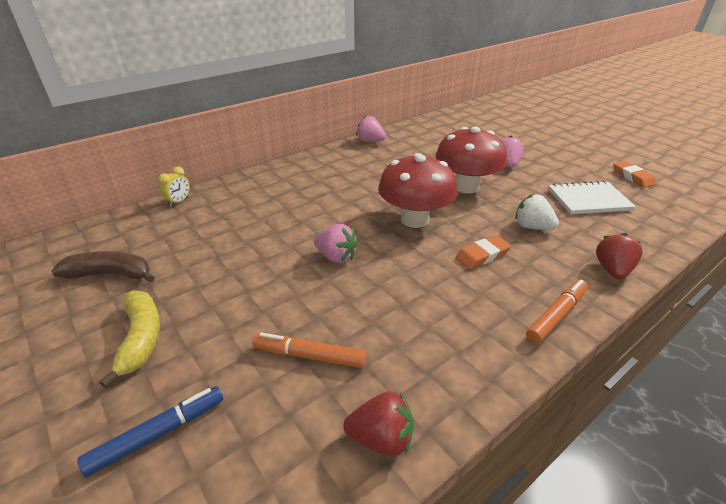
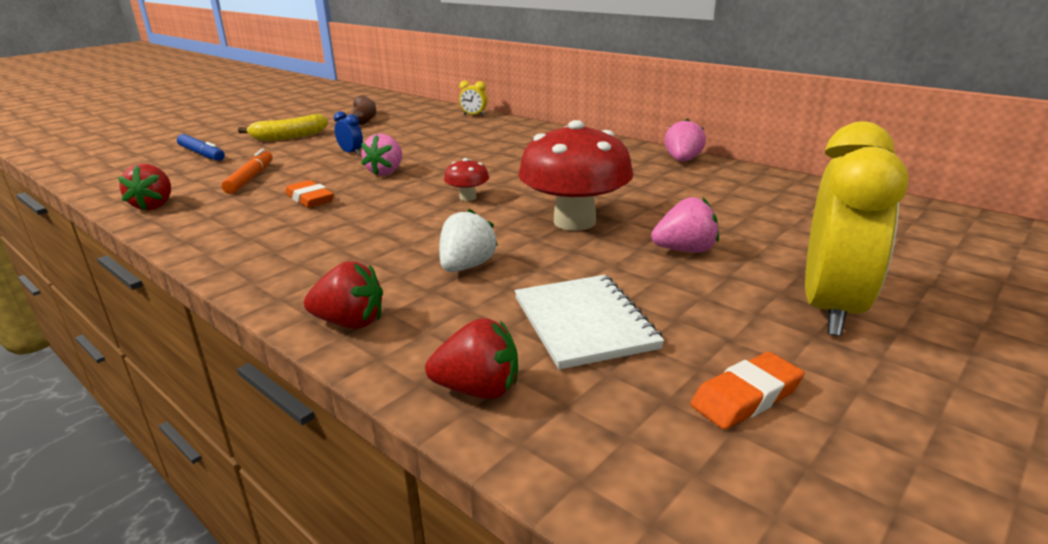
camera: 80 degrees right, 10 degrees down
(257, 280) = (351, 153): none -> blue clock
(415, 219) = (468, 197): red mushroom -> red mushroom, size x0.44
(482, 255) = (389, 235): orange eraser -> orange eraser (310, 199)
(556, 315) = (262, 275): orange marker -> none
(561, 149) = (830, 309): none -> yellow clock
(657, 231) = (478, 390): none -> red strawberry

